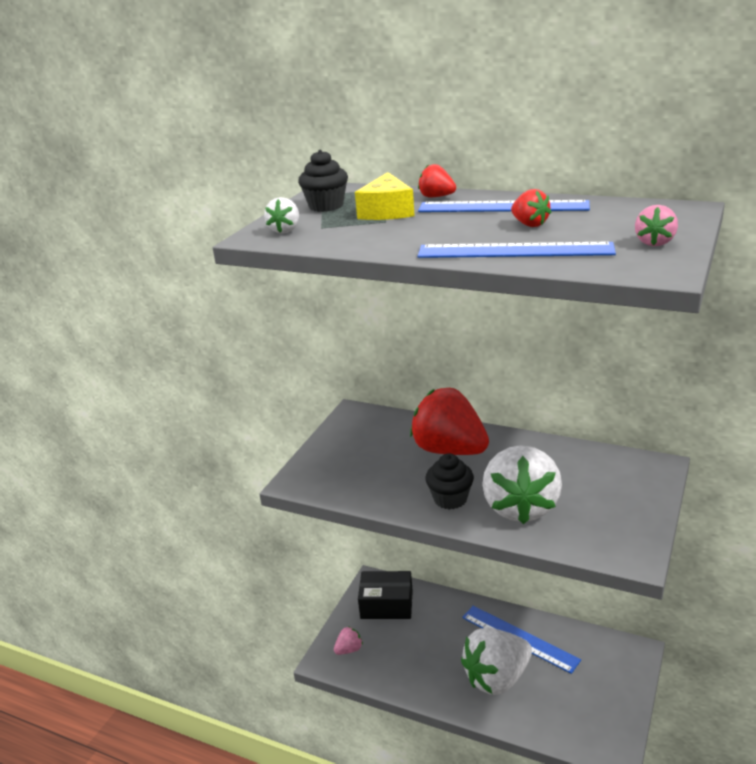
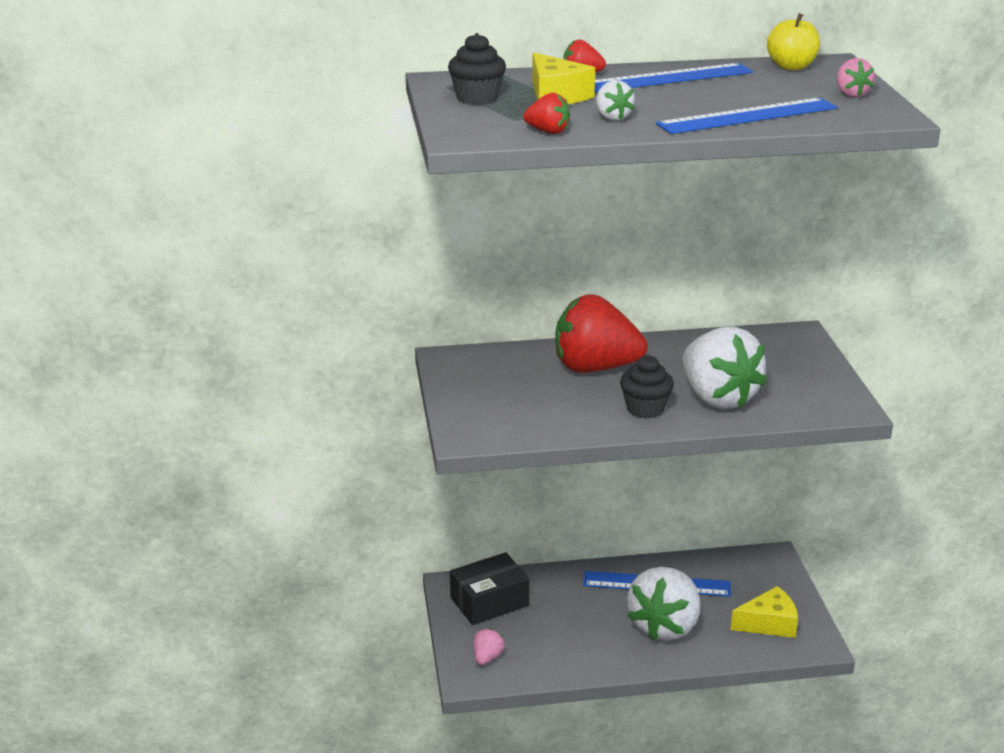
camera: 35 degrees left, 0 degrees up
(285, 230) = (481, 127): white strawberry -> white strawberry (612, 117)
(529, 224) = (720, 91): red strawberry -> red strawberry (548, 132)
(585, 713) = (769, 623): none -> yellow cheese
(637, 209) = (791, 66): none -> yellow apple

